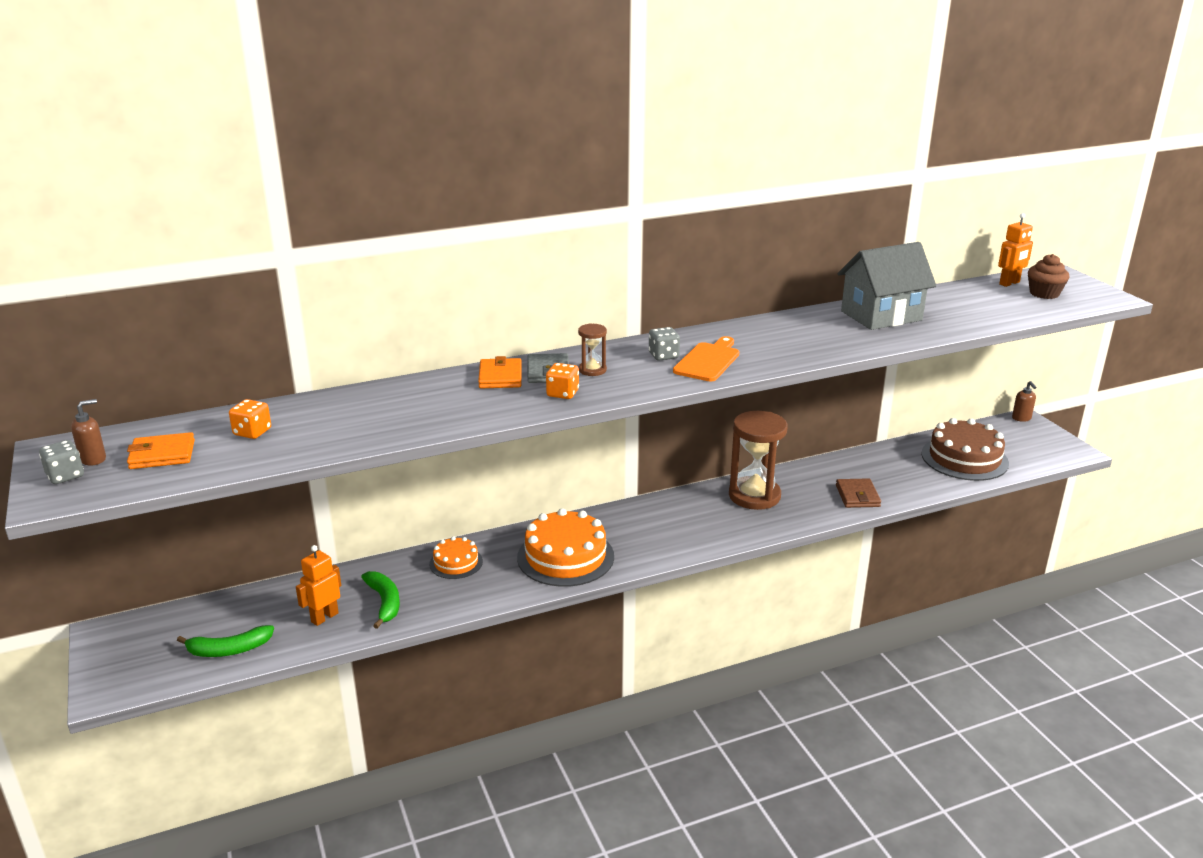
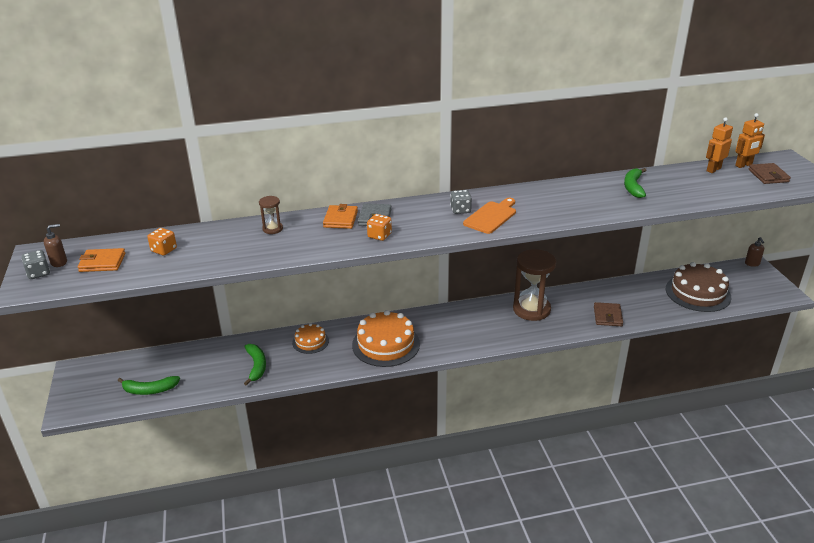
camera: 10 degrees right, 5 degrees up
(324, 617) = (215, 373): orange robot -> orange robot (713, 169)
(592, 370) = (406, 218): brown hourglass -> brown hourglass (272, 229)
(881, 316) = (633, 187): grey house -> green banana
(1044, 293) = (768, 176): brown cupcake -> brown wallet

